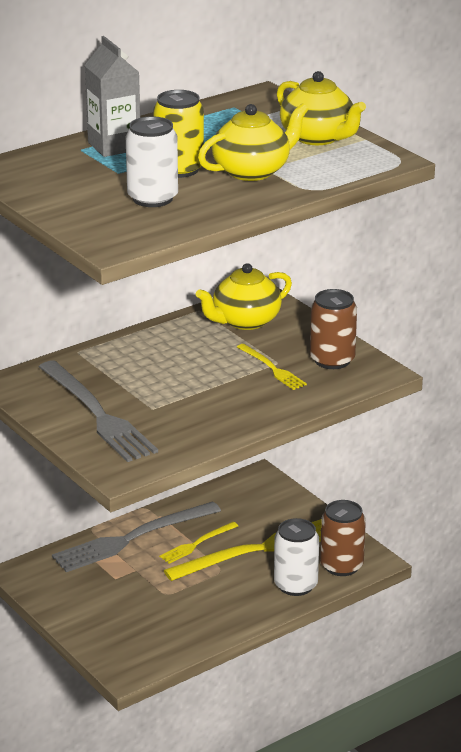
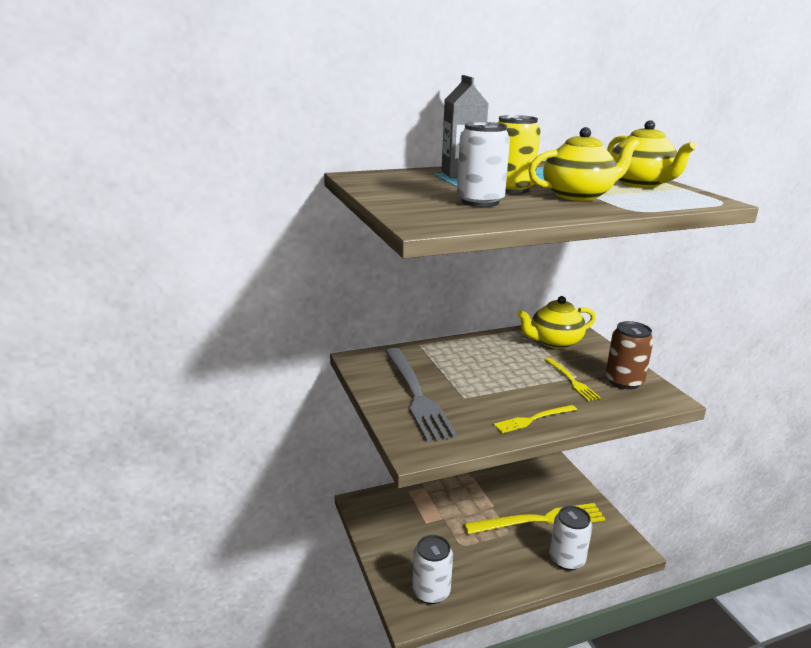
camera: 15 degrees right, 5 degrees down
(132, 538) = (447, 491): grey fork -> none
(143, 645) = (431, 591): none -> white can
(197, 544) = (494, 505): yellow fork -> yellow fork (533, 419)
(341, 566) = (607, 549): brown can -> none

